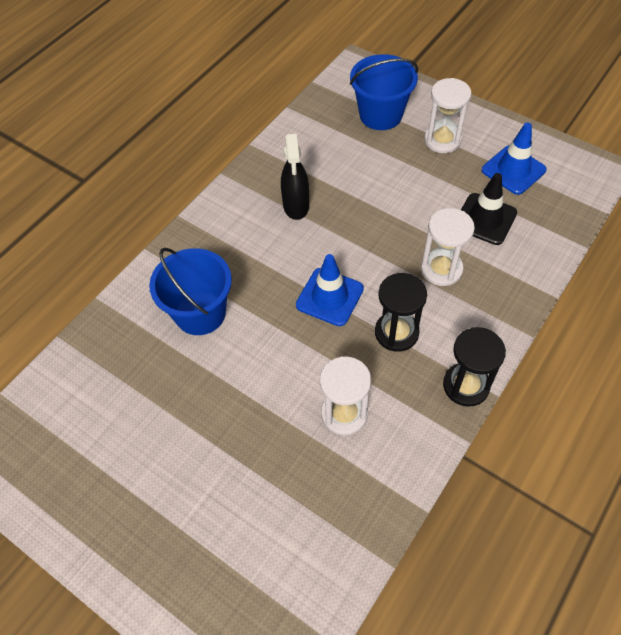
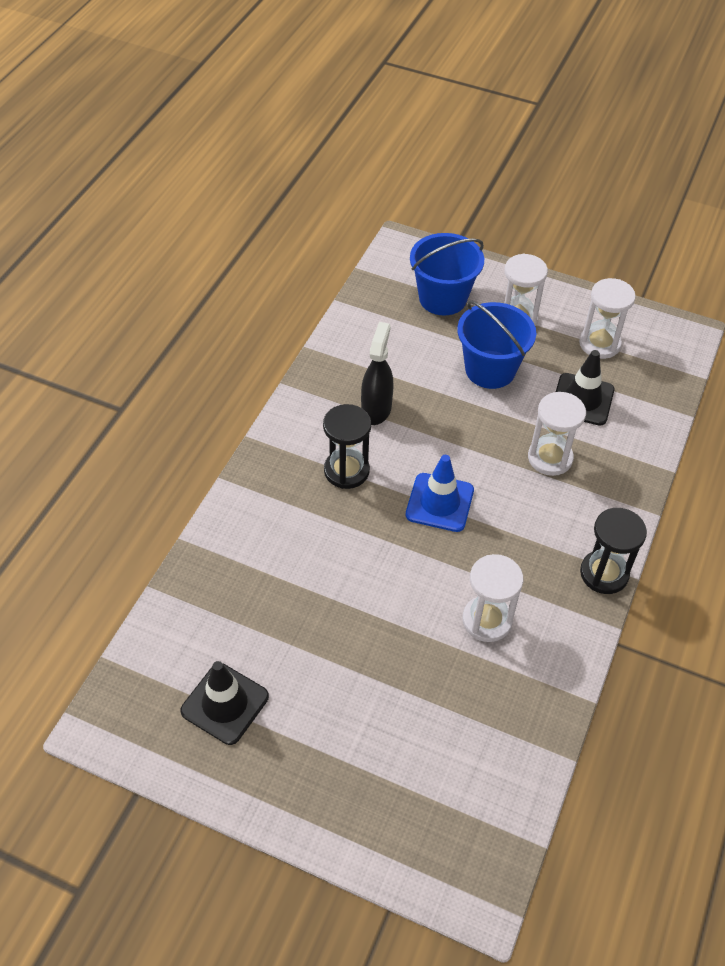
camera: 15 degrees left, 5 degrees down
(89, 454) = (225, 704): none -> black traffic cone
(200, 313) = (303, 539): blue bucket -> blue bucket (490, 369)
(296, 206) = (376, 409): black spray bottle -> black spray bottle turned 150 degrees counterclockwise
(396, 332) = (520, 530): black hourglass -> black hourglass (346, 471)
(513, 170) = (599, 344): blue traffic cone -> white hourglass

